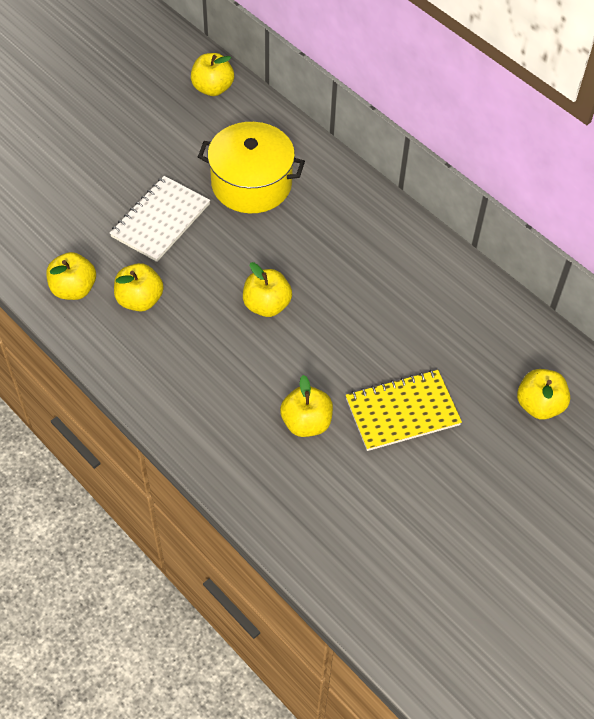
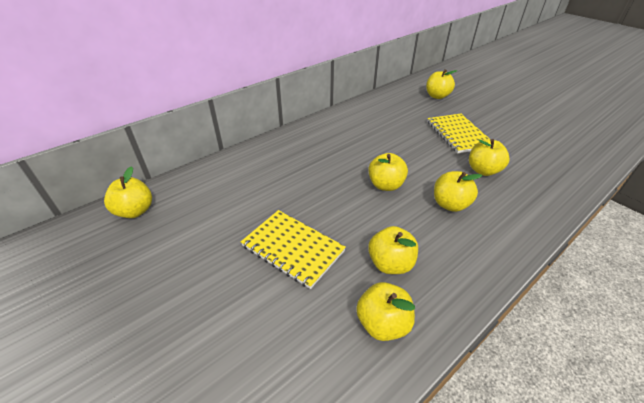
camera: 85 degrees left, 15 degrees down
(160, 220) = (293, 248): white notebook -> yellow notebook
(232, 369) = (450, 204): none -> yellow apple
(251, 183) = (260, 190): yellow pot -> none

